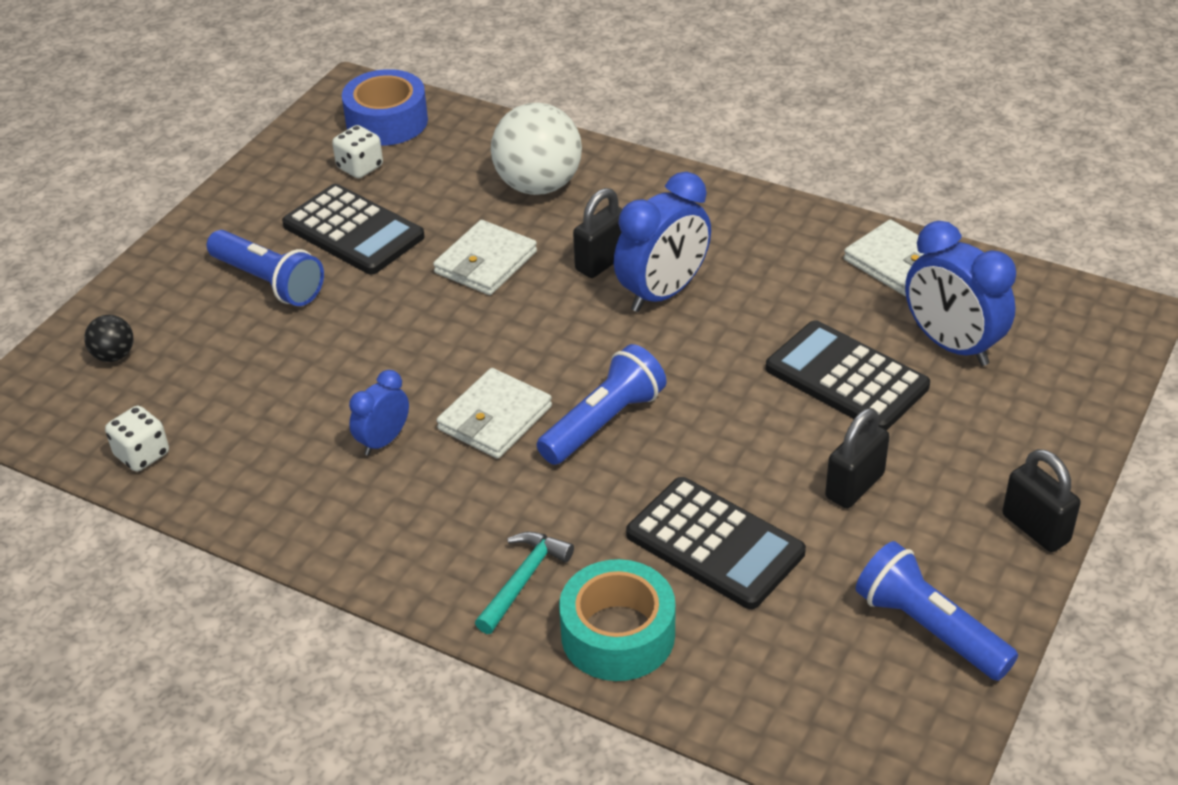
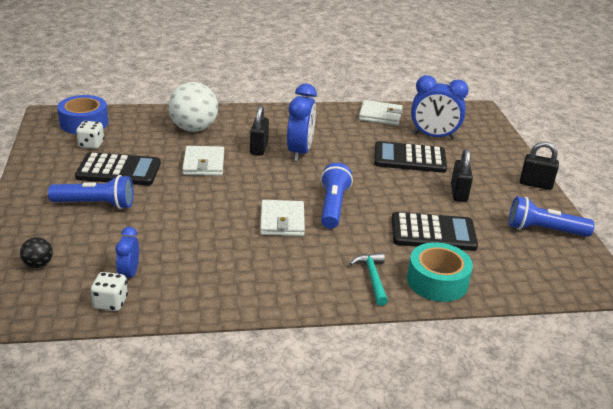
camera: 40 degrees left, 10 degrees down
(383, 441) = (239, 249): blue clock -> blue clock (129, 274)

